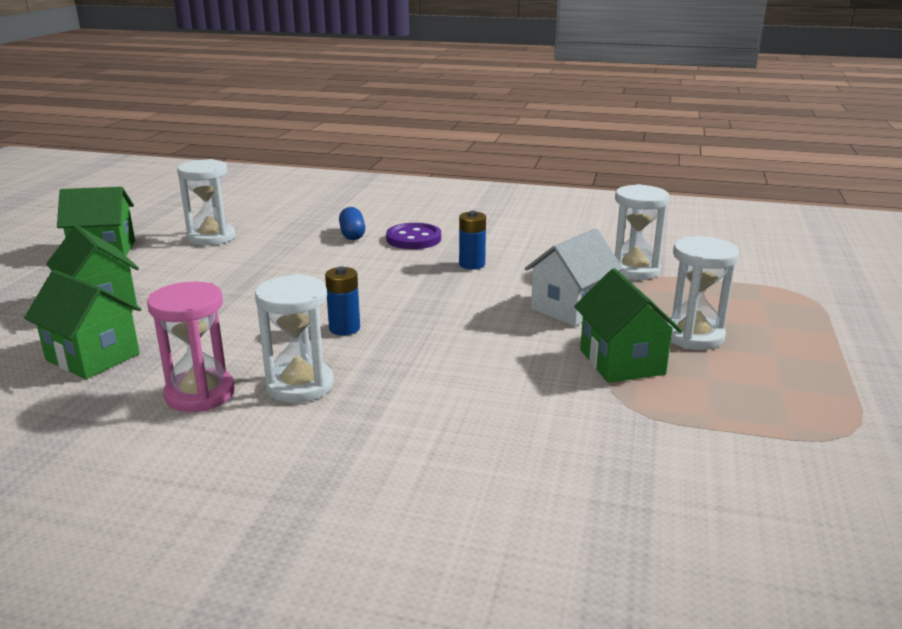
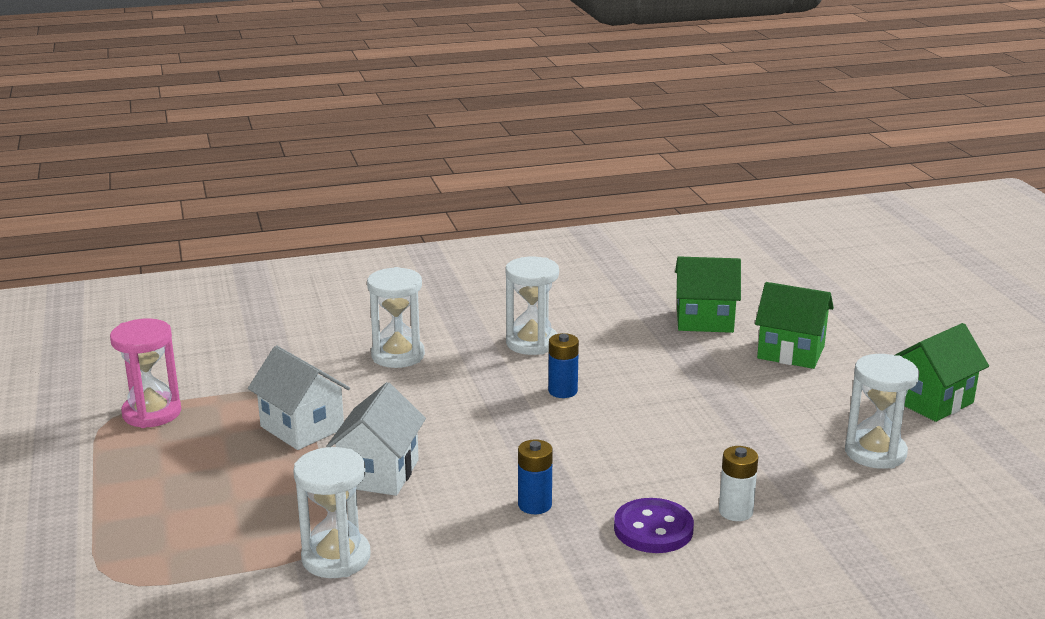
camera: 150 degrees right, 0 degrees up
(200, 394) = (588, 321): pink hourglass -> pink hourglass (152, 413)
(352, 234) = (735, 511): blue capsule -> white battery
(622, 362) = (302, 428): green house -> white house
(693, 336) = (243, 474): white hourglass -> white hourglass (398, 355)

